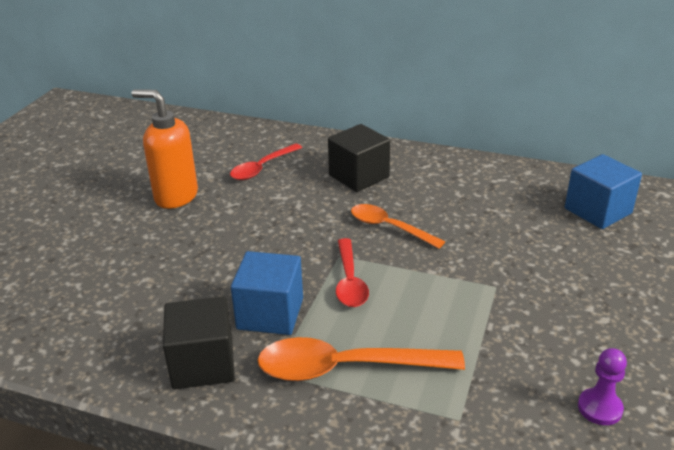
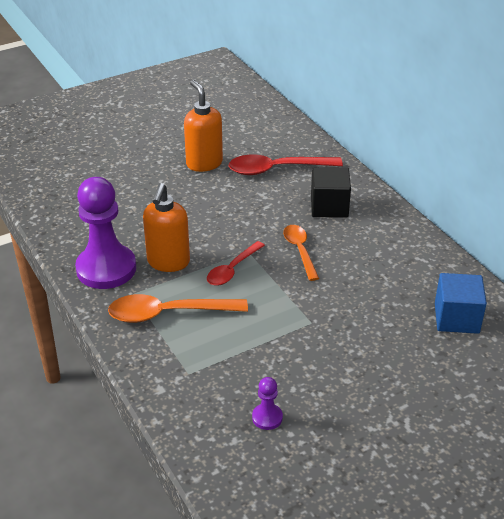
camera: 40 degrees right, 5 degrees up
(203, 364) = (106, 269): black cube -> purple pawn
(262, 168) = (277, 169): red spoon -> red spoon, size x1.56
(270, 314) = (168, 262): blue cube -> orange soap dispenser
(346, 368) = (168, 313): orange spoon -> orange spoon turned 45 degrees counterclockwise

